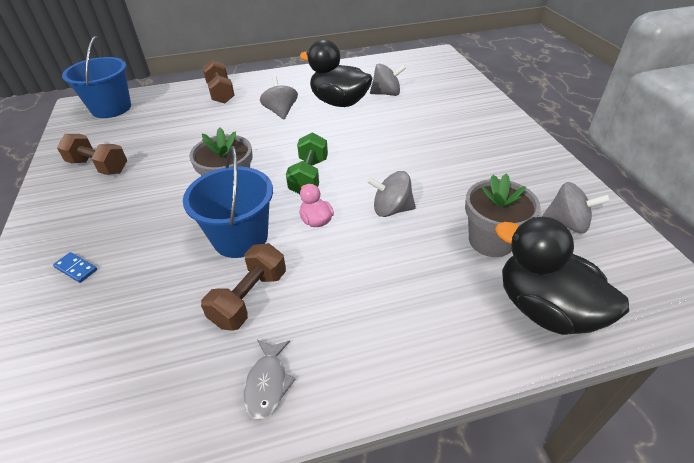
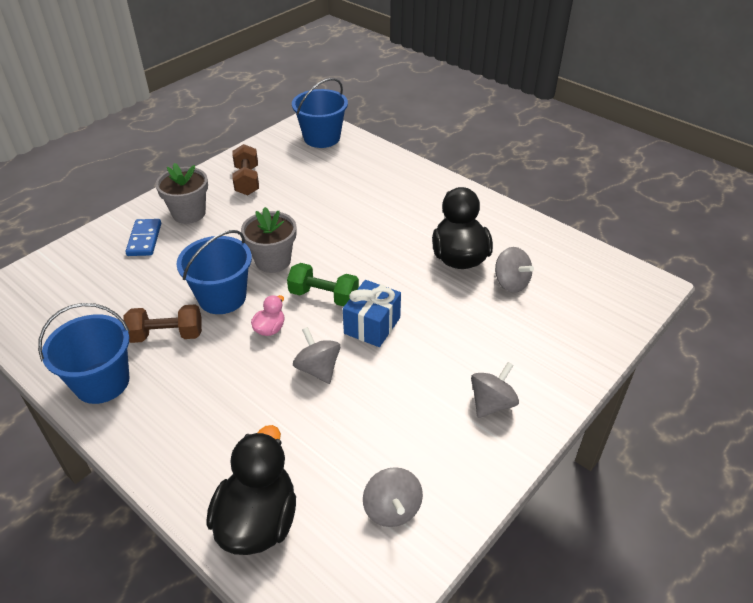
camera: 55 degrees right, 0 degrees up
(76, 269) = (144, 239): blue domino -> blue domino, size x1.66
(221, 93) = (400, 178): brown dumbbell -> none
(267, 383) = (102, 382): grey fish -> blue bucket
(281, 112) = (405, 229): grey spinning top -> grey spinning top (491, 403)
(309, 176) = (324, 296): green dumbbell -> green dumbbell turned 45 degrees clockwise
(369, 164) = (372, 325): none -> blue gift
(491, 241) = (323, 455): grey flower pot -> grey flower pot (189, 213)

